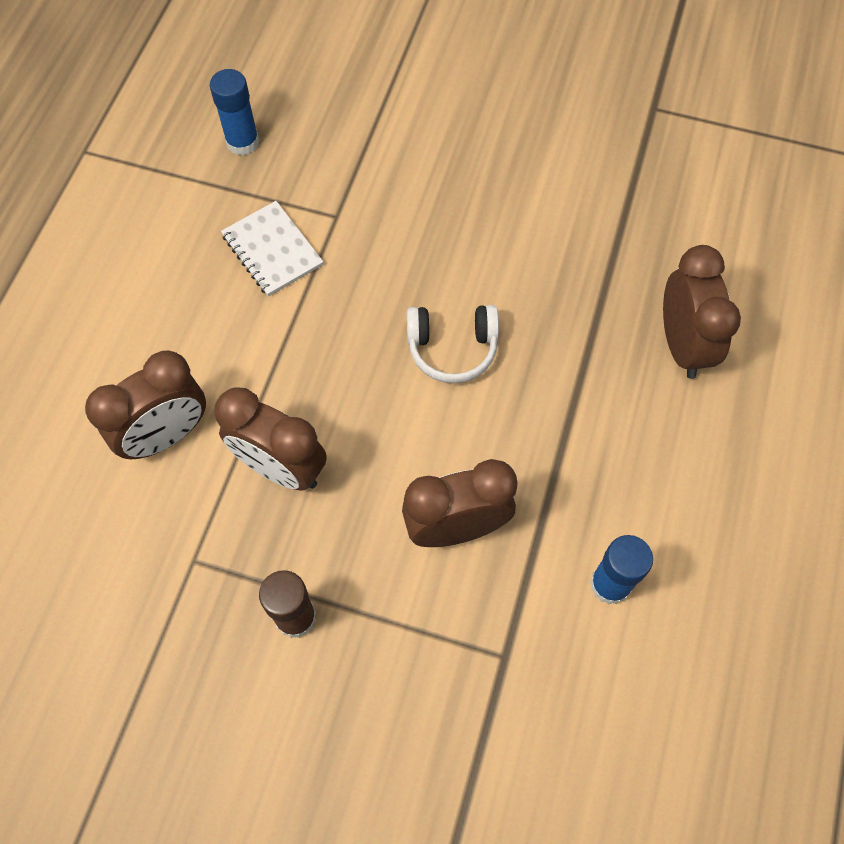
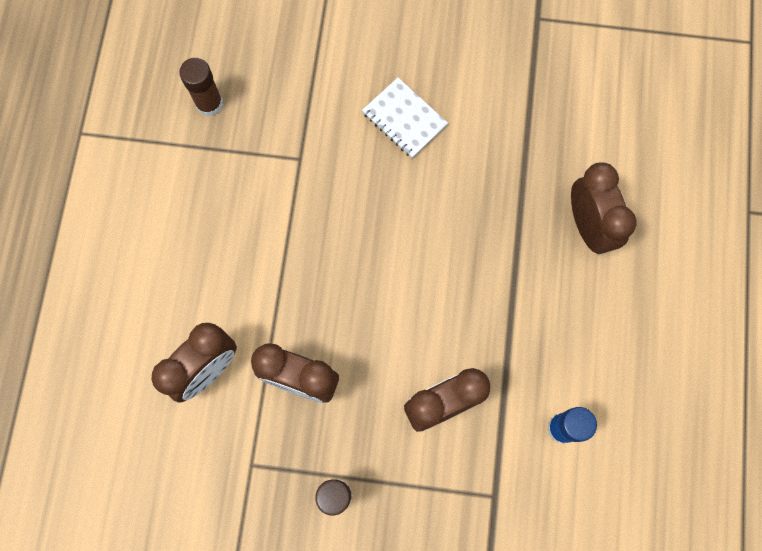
camera: 10 degrees left, 10 degrees up
(242, 142) = (209, 104): blue glue stick -> brown glue stick
(272, 250) = (255, 198): white notebook -> white notebook (404, 119)
(452, 348) = (413, 259): white headphones -> none

